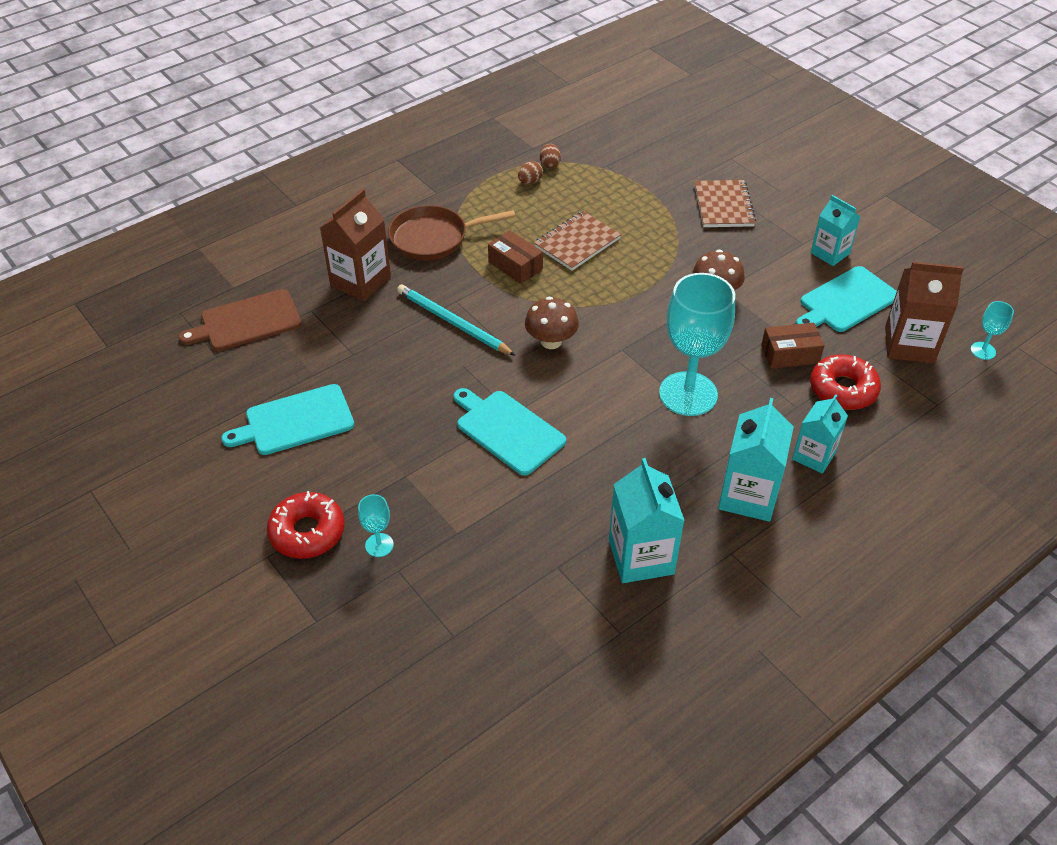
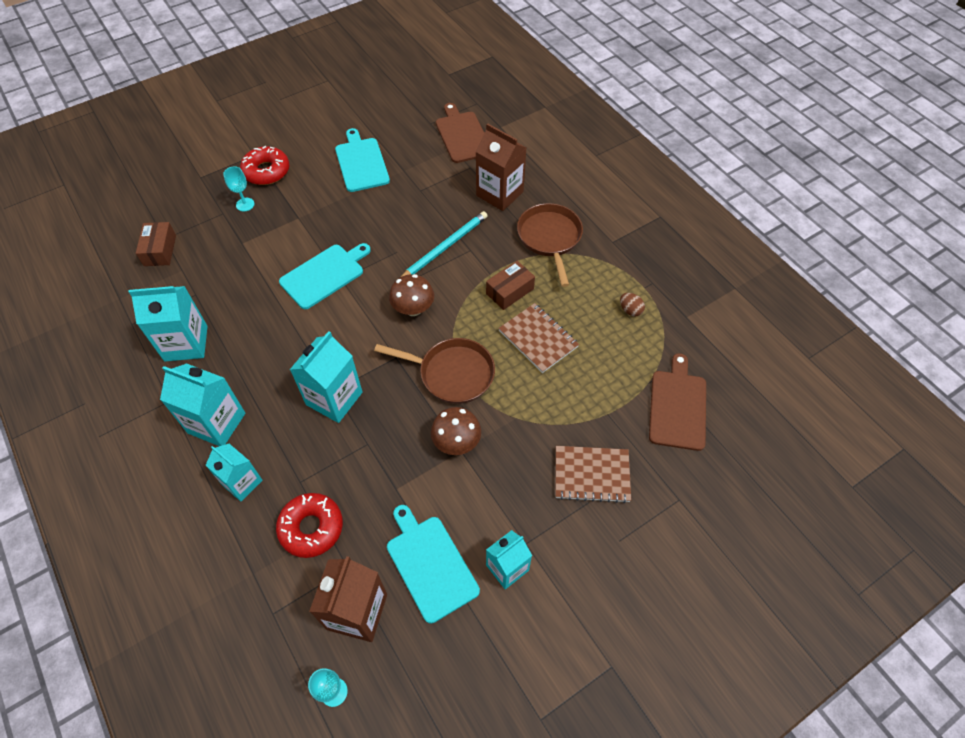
camera: 95 degrees right, 10 degrees up
(550, 164) = (658, 328): brown egg -> none
(634, 302) = (452, 373): none -> brown pan
(638, 156) = (677, 406): none -> brown cutting board
(688, 394) = (334, 398): turquoise goblet -> turquoise carton
(790, 354) = (365, 491): brown box -> brown box (160, 250)

